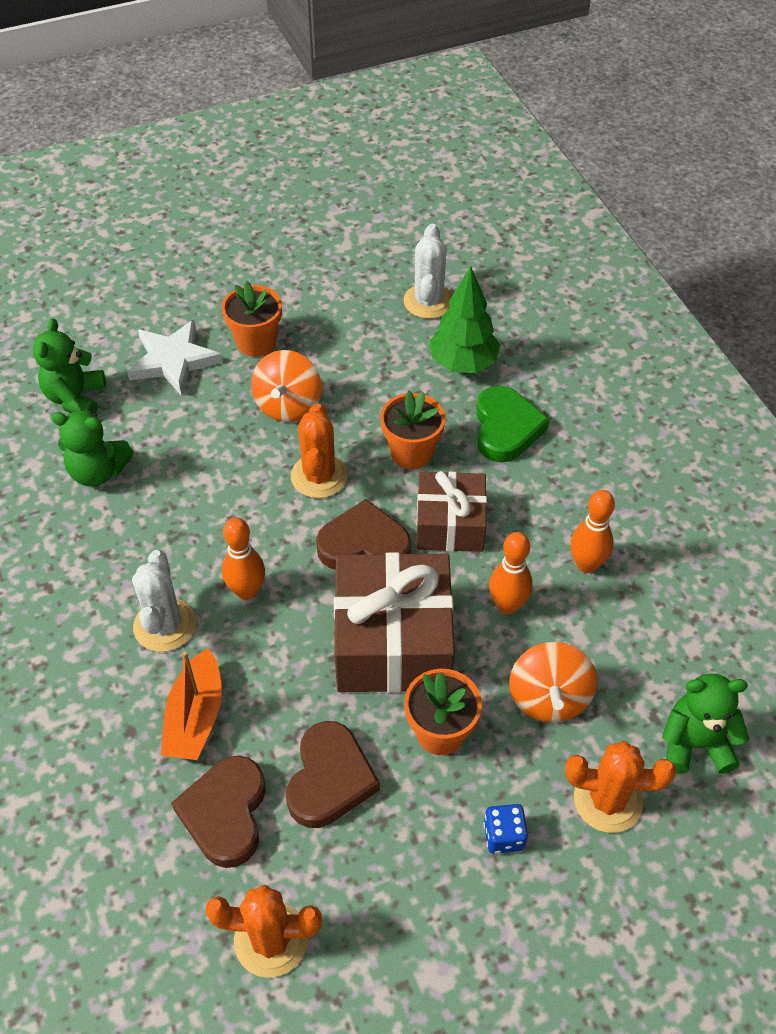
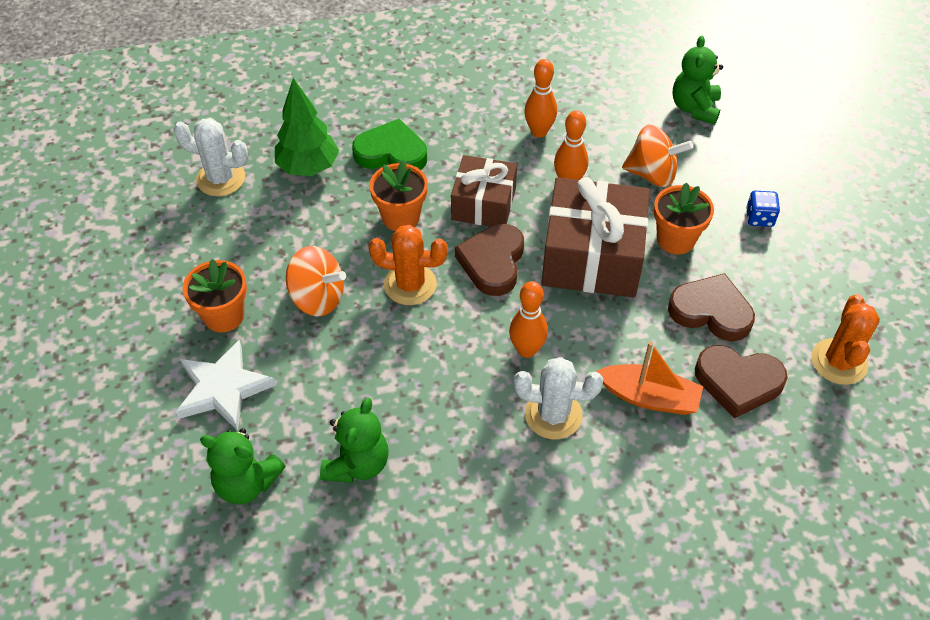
camera: 80 degrees left, 0 degrees up
(607, 800) = (734, 159): orange cactus -> none

